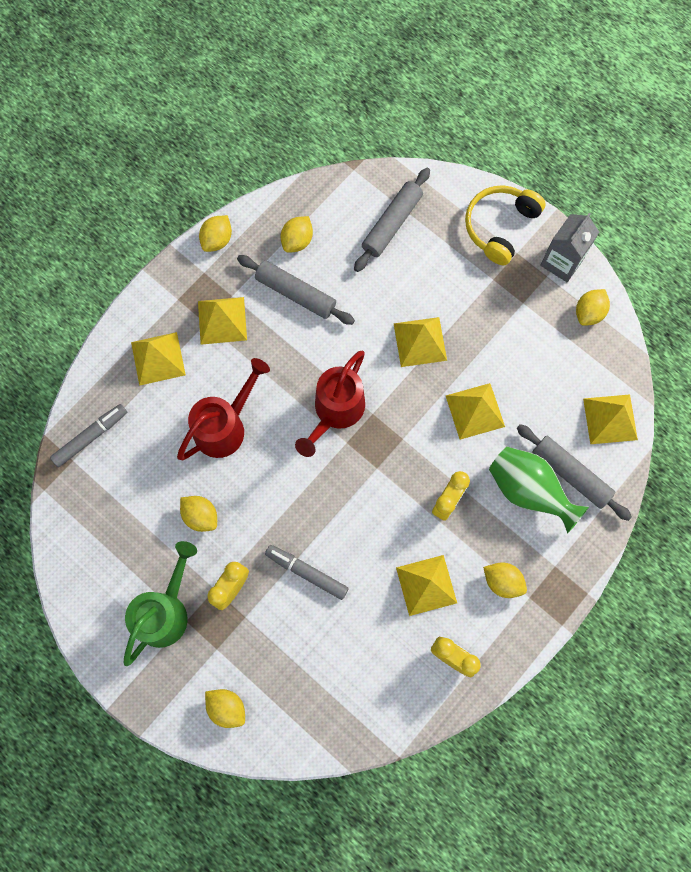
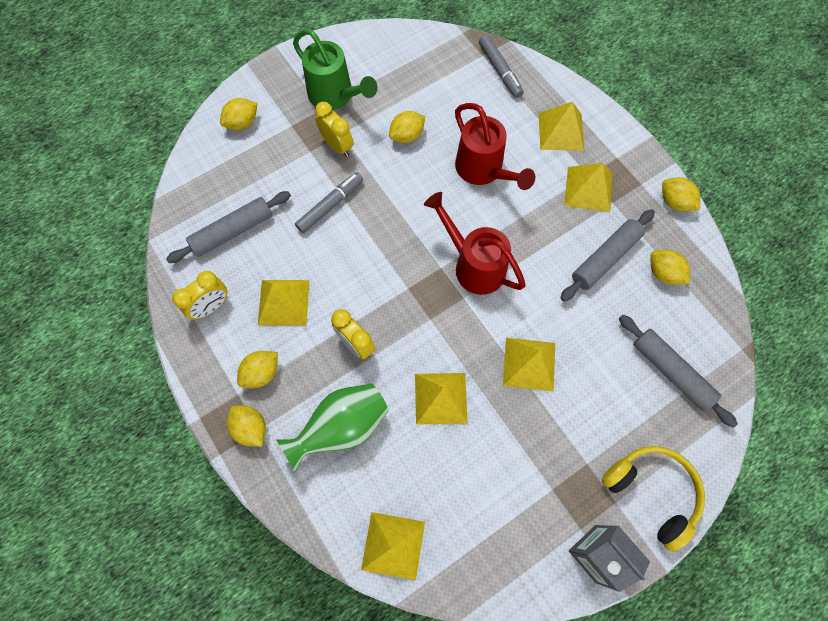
camera: 105 degrees right, 5 degrees down
(571, 474) = (345, 478): grey rolling pin -> grey rolling pin (233, 231)
(589, 313) = (525, 565): yellow lemon -> yellow lemon (251, 428)

